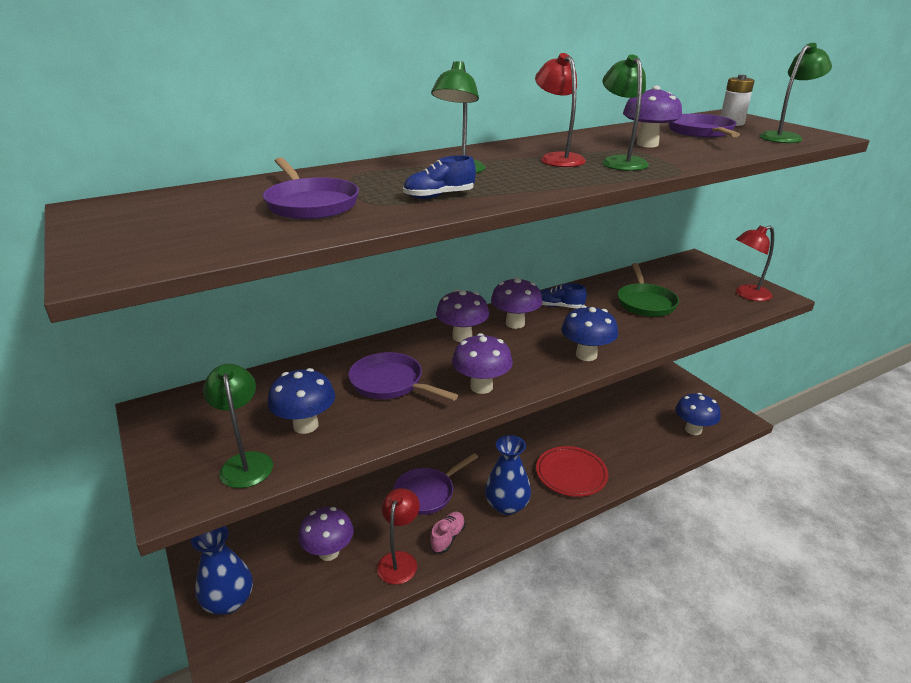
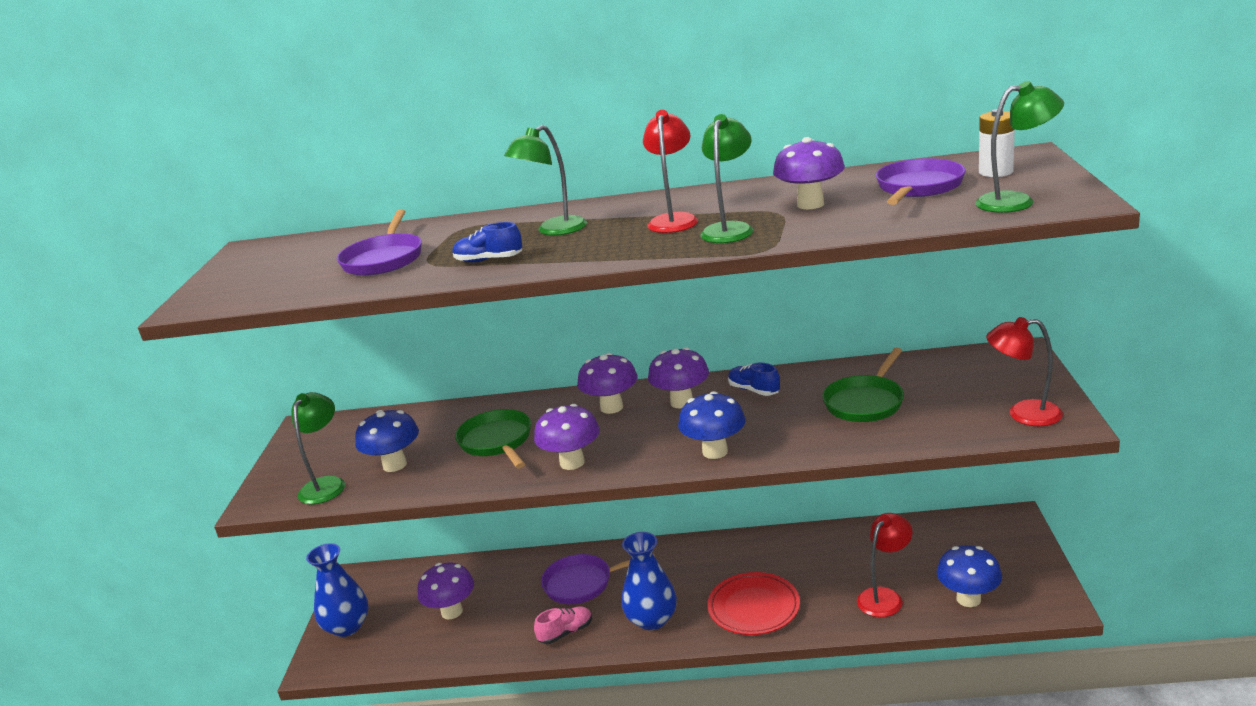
camera: 35 degrees right, 5 degrees down
(390, 383) = (497, 442): purple pan -> green pan
(399, 560) = (505, 639): red lamp -> red lamp (885, 597)

